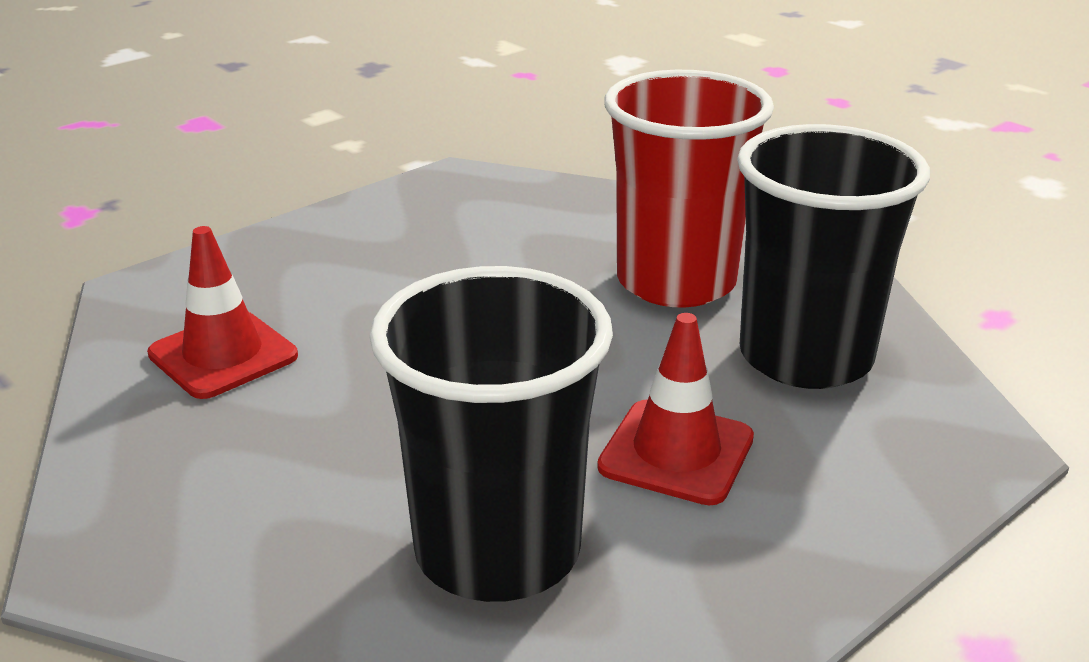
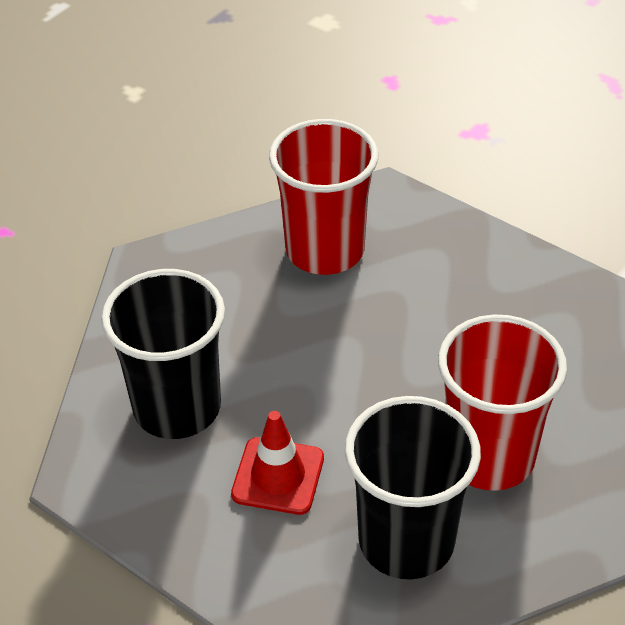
camera: 80 degrees right, 15 degrees up
(223, 355) = (325, 250): red traffic cone -> red cup

